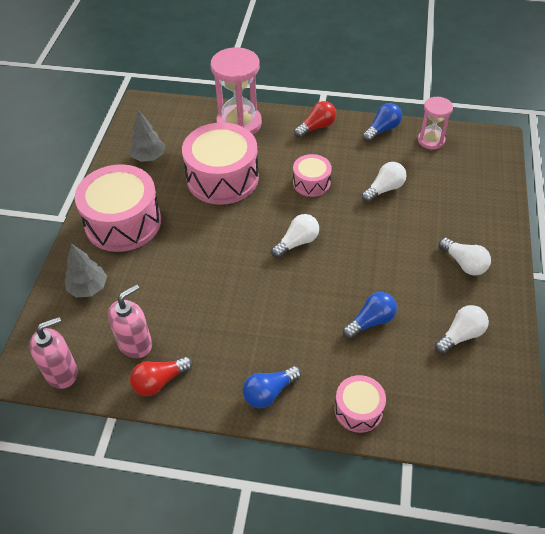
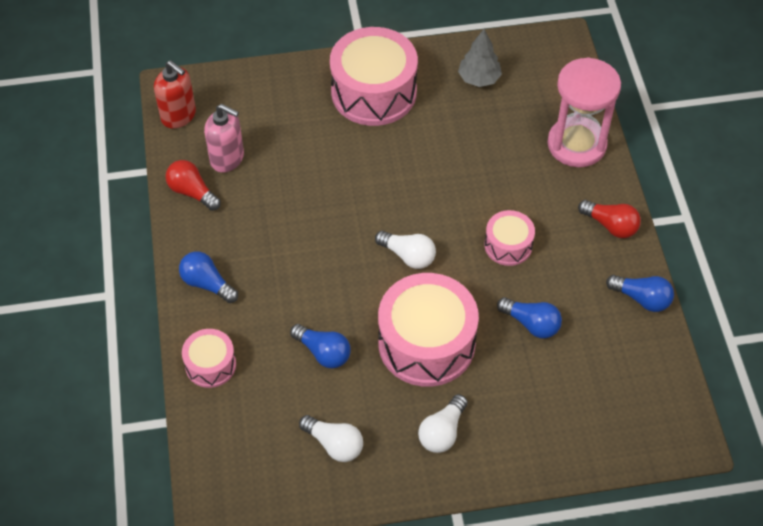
camera: 70 degrees right, 5 degrees up
(62, 372) = (179, 116): pink soap dispenser -> red soap dispenser
(88, 288) = (279, 97): grey tree -> none
(222, 178) = (477, 157): pink drum -> pink drum (426, 343)
(384, 189) = (531, 324): white light bulb -> blue light bulb
(431, 140) = (648, 359): pink hourglass -> none

